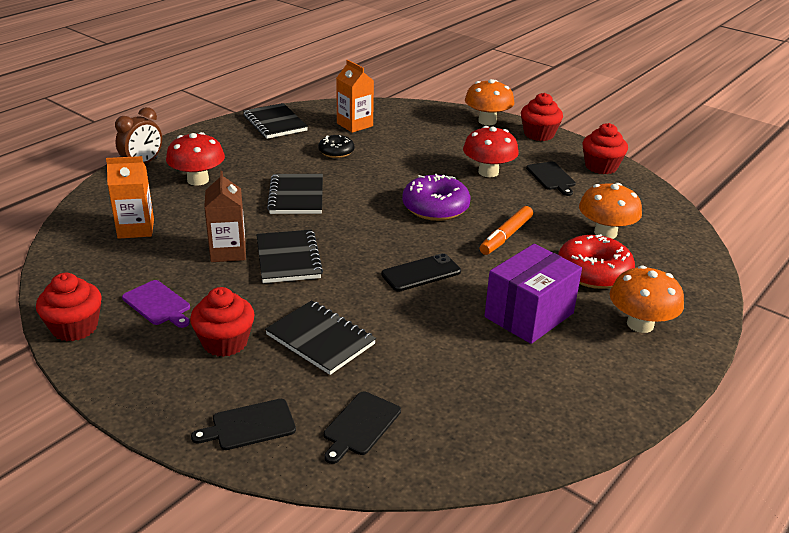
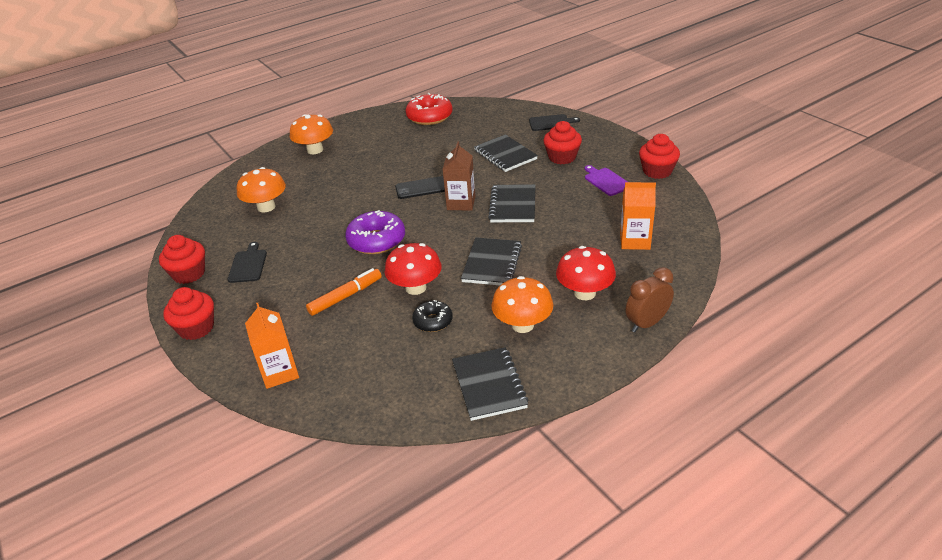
camera: 160 degrees left, 5 degrees up
(228, 252) = (557, 214): brown carton -> brown carton (461, 203)
(354, 125) = (391, 370): orange carton -> orange carton (279, 372)
(360, 425) = (497, 119): black cutting board -> none
(487, 121) = (230, 359): orange mushroom -> orange mushroom (522, 325)
(488, 172) = (299, 277): red mushroom -> red mushroom (415, 288)
(506, 236) = (342, 210): orange marker -> orange marker (345, 296)
(529, 315) = (374, 159): purple box -> none
(593, 272) = (307, 180): red donut -> red donut (429, 117)

